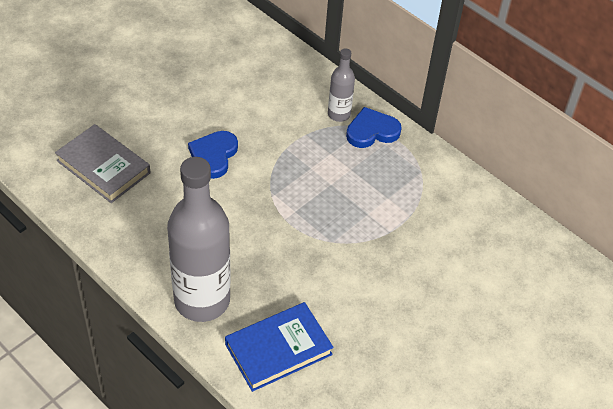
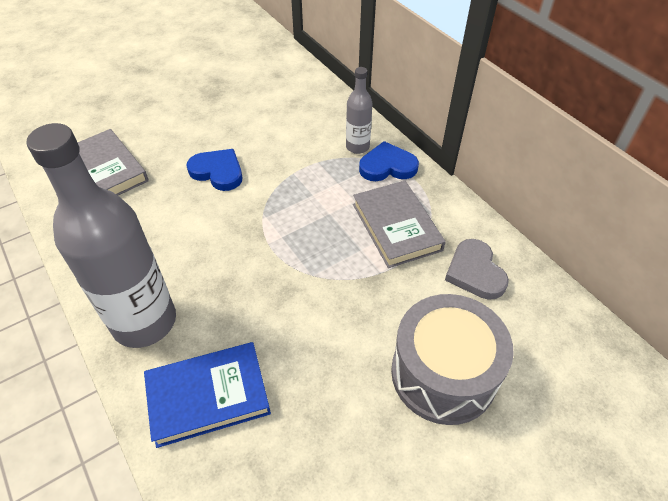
camera: 15 degrees right, 0 degrees up
(213, 156) = (218, 172): blue heart -> blue heart turned 90 degrees clockwise
(393, 189) = (396, 227): none -> grey book
(458, 305) = (443, 373): none -> grey drum
(468, 221) = (475, 272): none -> grey heart

